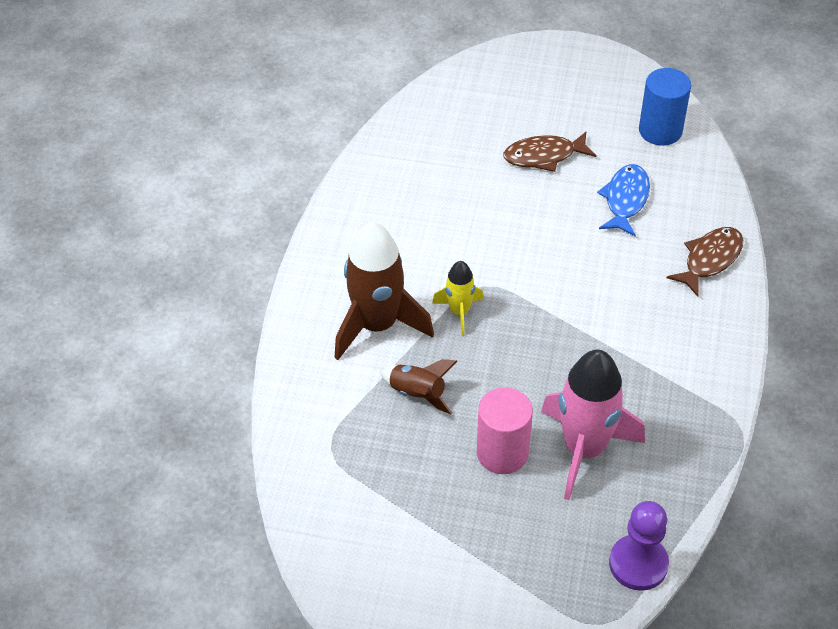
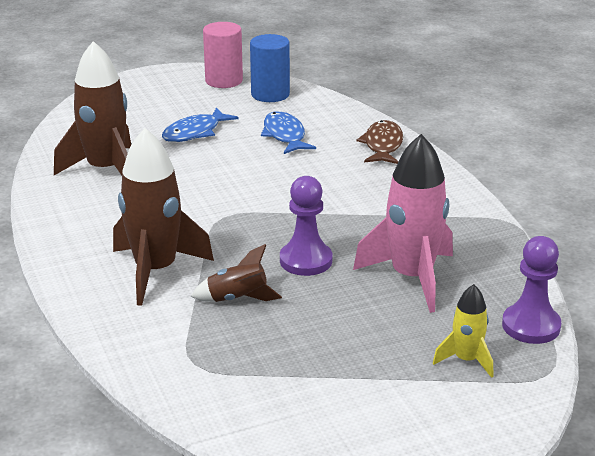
camera: 35 degrees left, 20 degrees down
(427, 173) = (106, 170): none -> brown rocket
(459, 312) = (220, 238): yellow rocket -> yellow rocket (466, 360)
(502, 453) = (349, 306): pink cylinder -> pink cylinder (224, 81)
(509, 379) = (306, 260): none -> purple pawn
(544, 156) = (195, 132): brown fish -> blue fish

